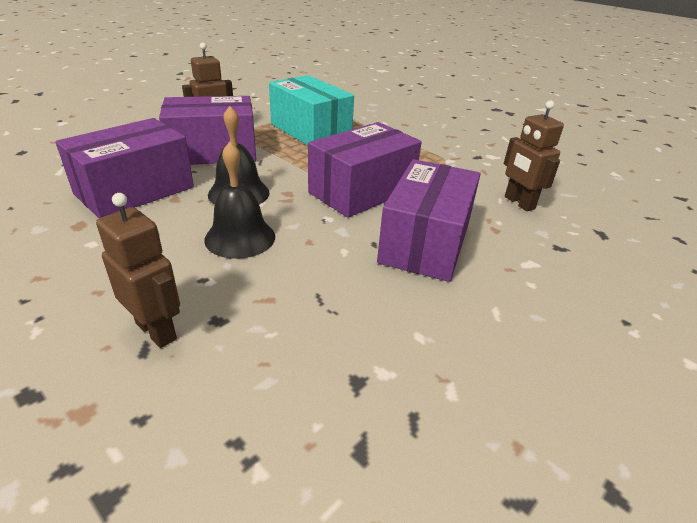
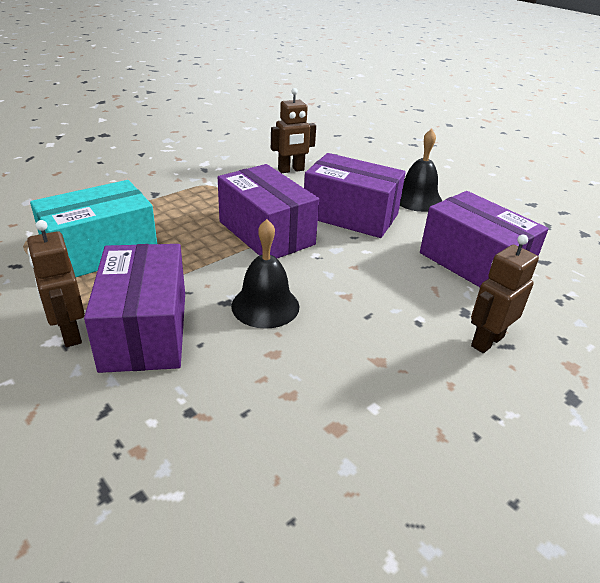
camera: 85 degrees left, 0 degrees up
(135, 190) = (251, 391): purple box -> purple box (474, 263)
(240, 237) = (352, 303): black bell -> black bell (417, 199)

